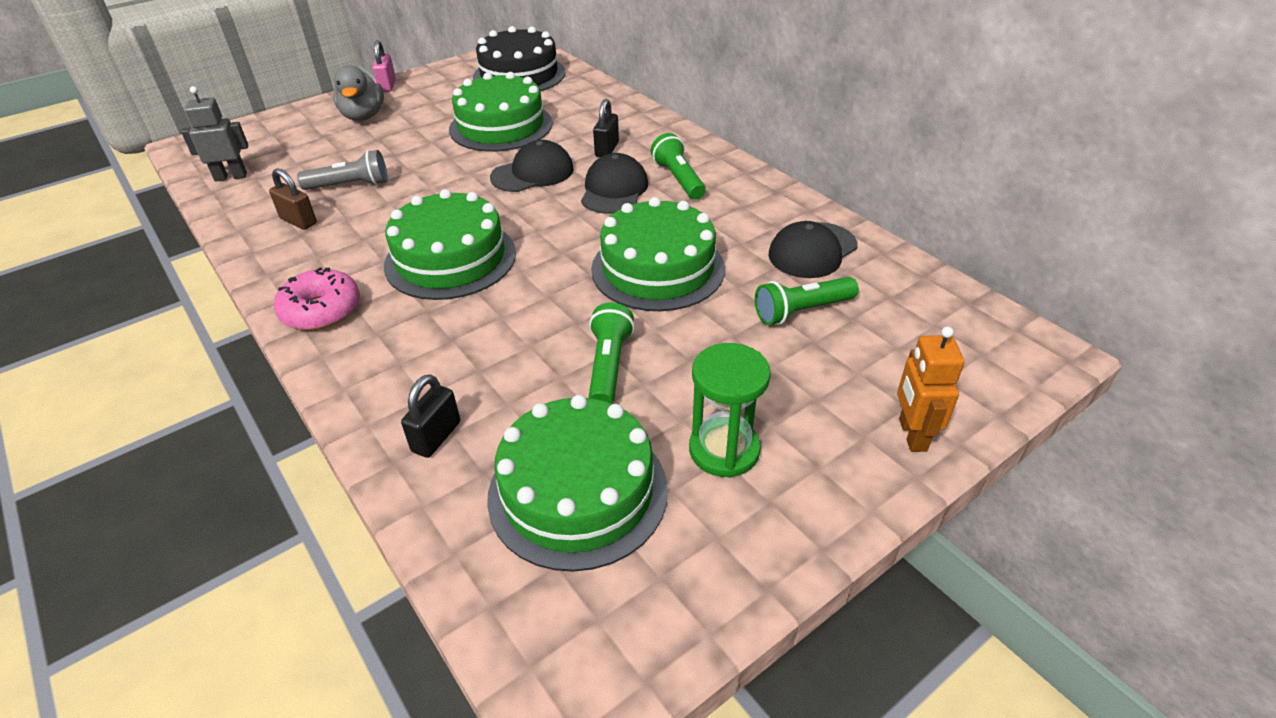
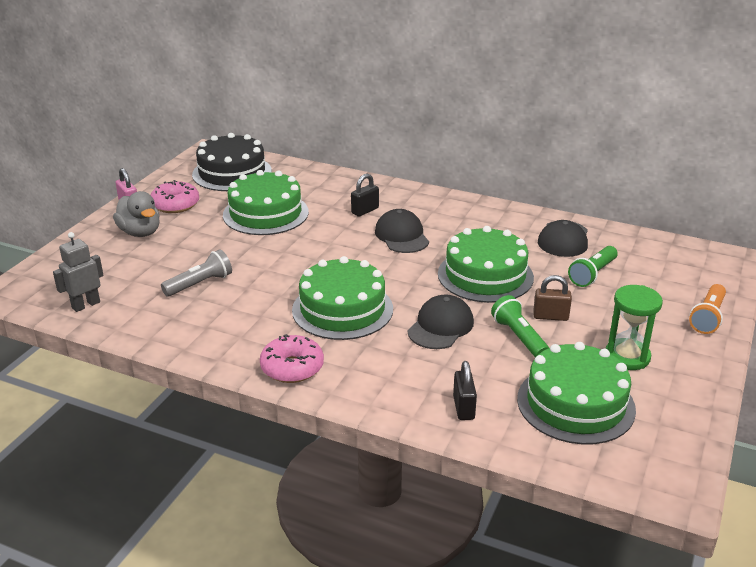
camera: 30 degrees left, 10 degrees down
(298, 221) = (192, 319): brown padlock -> brown padlock (550, 316)
(428, 96) = (175, 205): none -> pink donut
(533, 173) = (331, 239): black cap -> black cap (440, 326)
(607, 149) = (365, 211): black padlock -> black padlock turned 60 degrees clockwise
(678, 179) = (436, 218): green flashlight -> none
(911, 435) = (707, 317): orange robot -> orange flashlight

